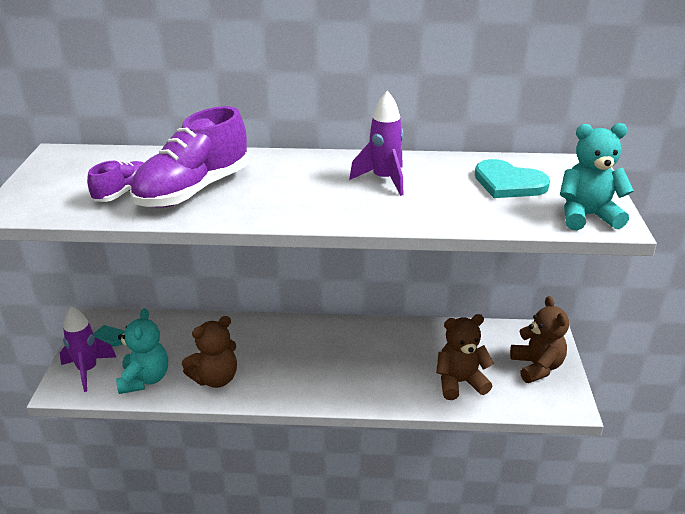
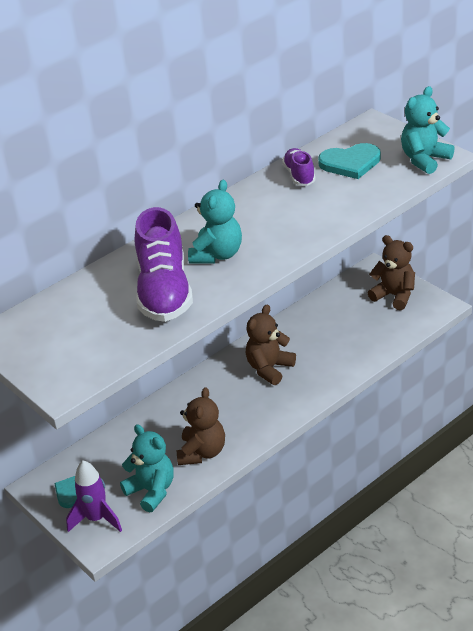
camera: 40 degrees left, 5 degrees up
(123, 192) = (118, 324): purple shoe -> purple shoe (299, 175)
(277, 188) = (217, 255): none -> turquoise teddy bear
(384, 180) = (274, 207): purple rocket -> none
(459, 382) = (363, 338): brown teddy bear -> brown teddy bear (269, 368)

